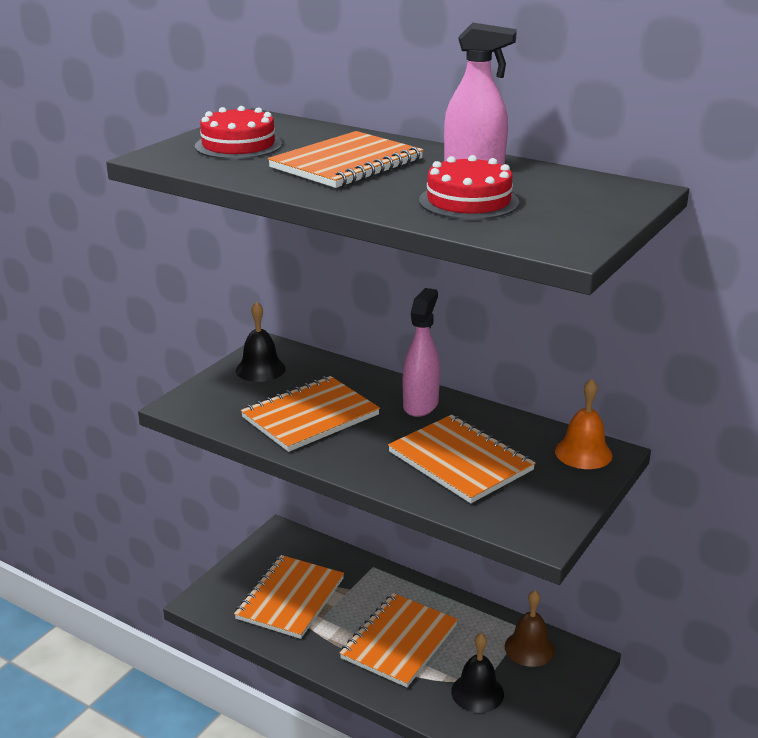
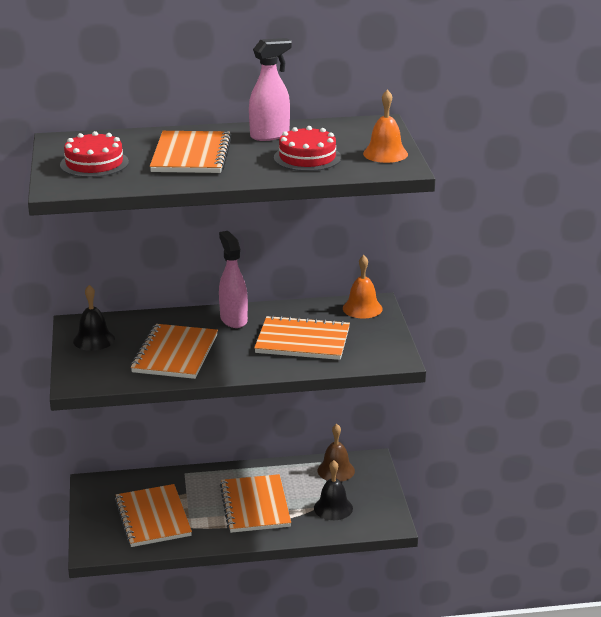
camera: 40 degrees left, 0 degrees up
(577, 224) = (385, 153): none -> orange bell

